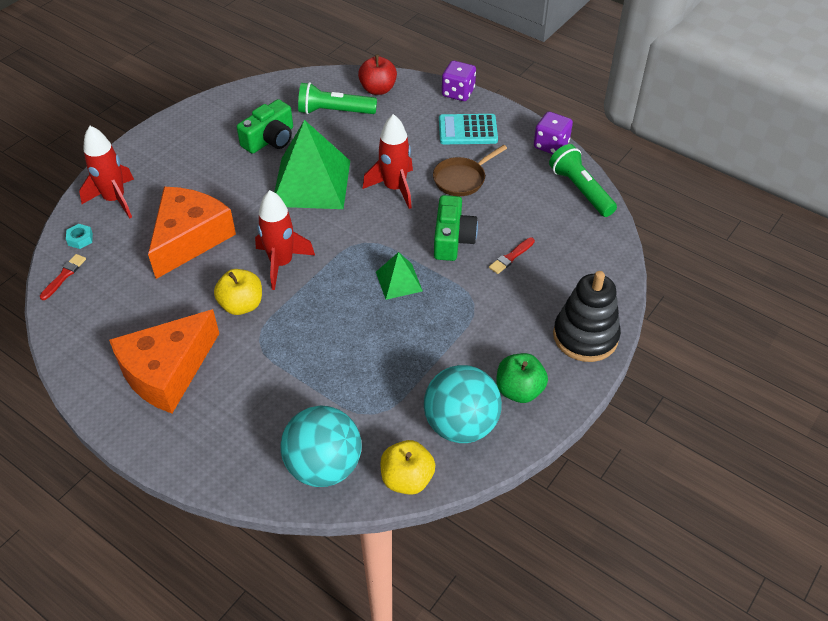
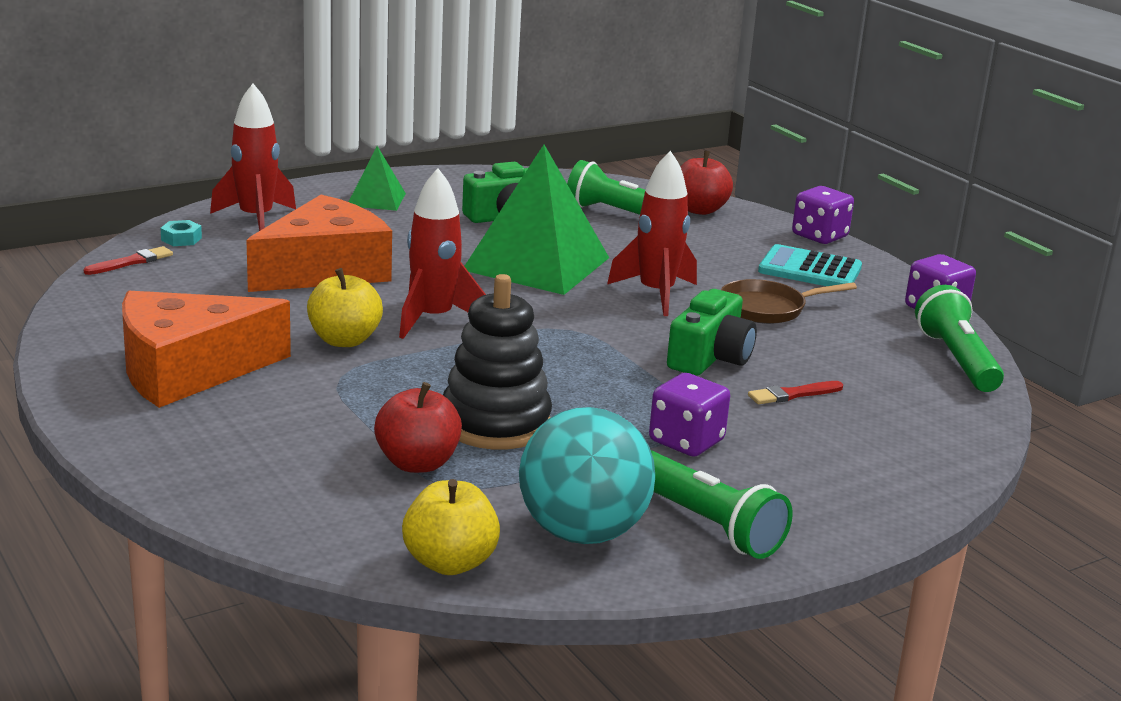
camera: 20 degrees right, 25 degrees down
(323, 466) = (331, 514): turquoise ball -> none
(345, 402) = (417, 463): none -> red apple
(399, 281) = (595, 374): green pyramid -> green pyramid (376, 199)
(476, 323) = (686, 441): none -> purple dice
(519, 390) = (707, 524): green apple -> green flashlight
(585, 336) = (863, 500): black stacking toy -> black stacking toy (495, 423)

